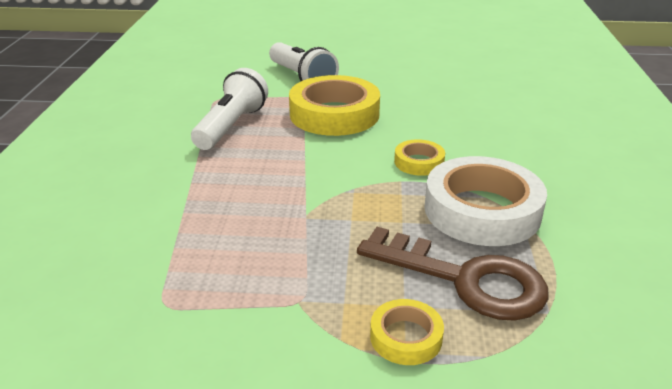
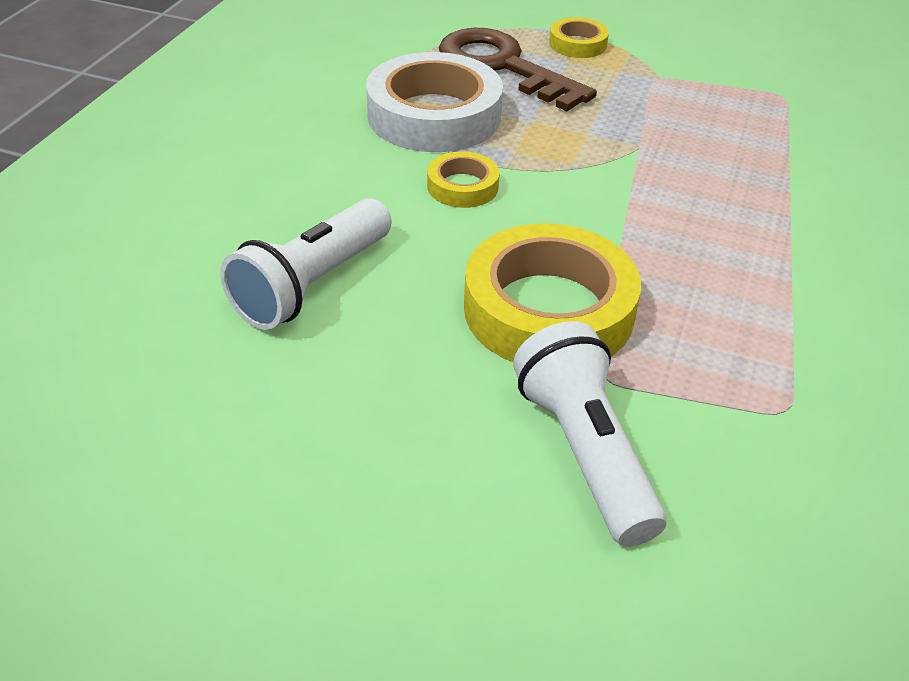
camera: 165 degrees left, 10 degrees up
(231, 126) = (743, 317): white flashlight -> white flashlight (311, 285)

